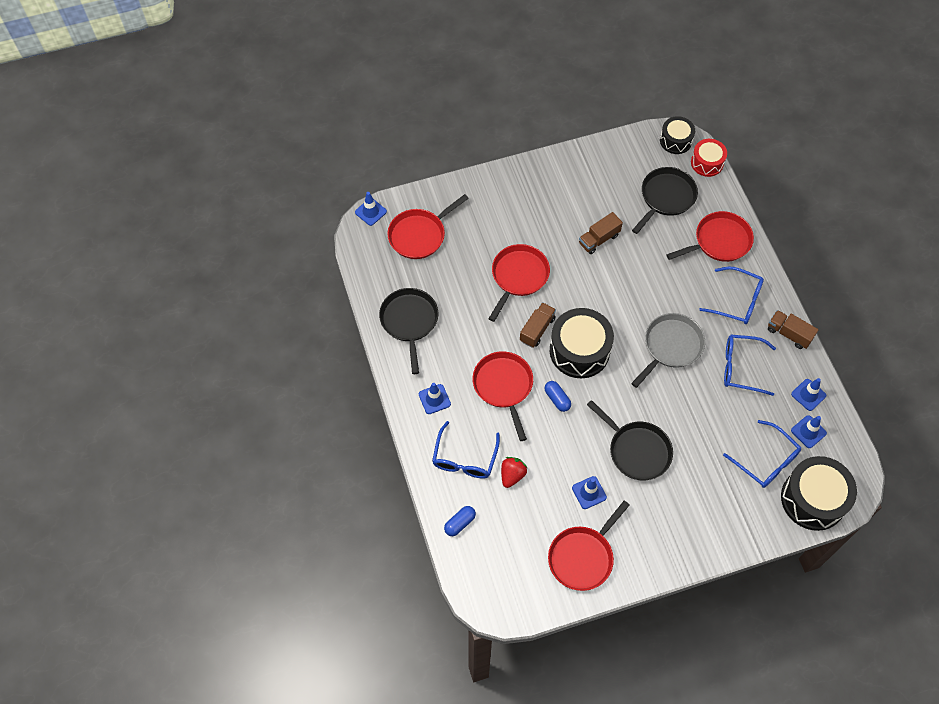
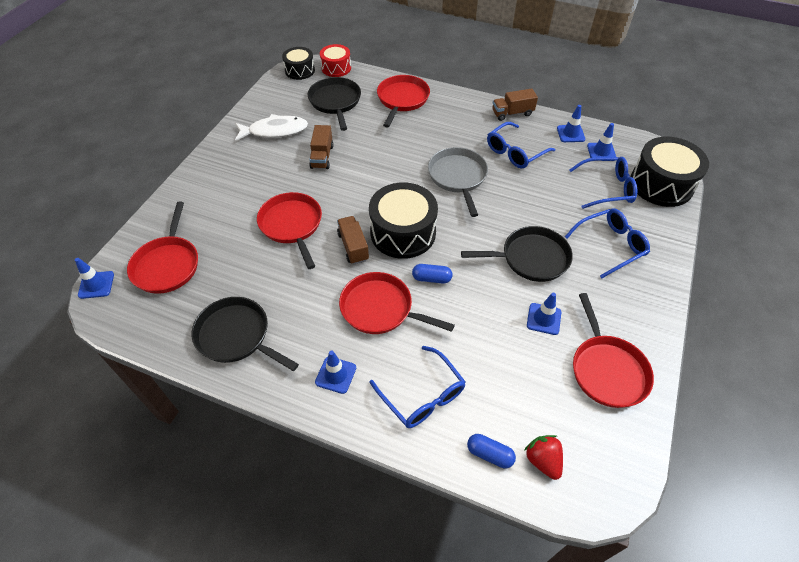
camera: 50 degrees left, 10 degrees down
(460, 523) = (489, 454): blue capsule -> blue capsule turned 60 degrees counterclockwise
(512, 475) = (475, 367): red strawberry -> red strawberry (543, 460)
(592, 185) = (275, 131): none -> white fish
(737, 301) = (458, 120): blue glasses -> blue glasses (610, 245)

